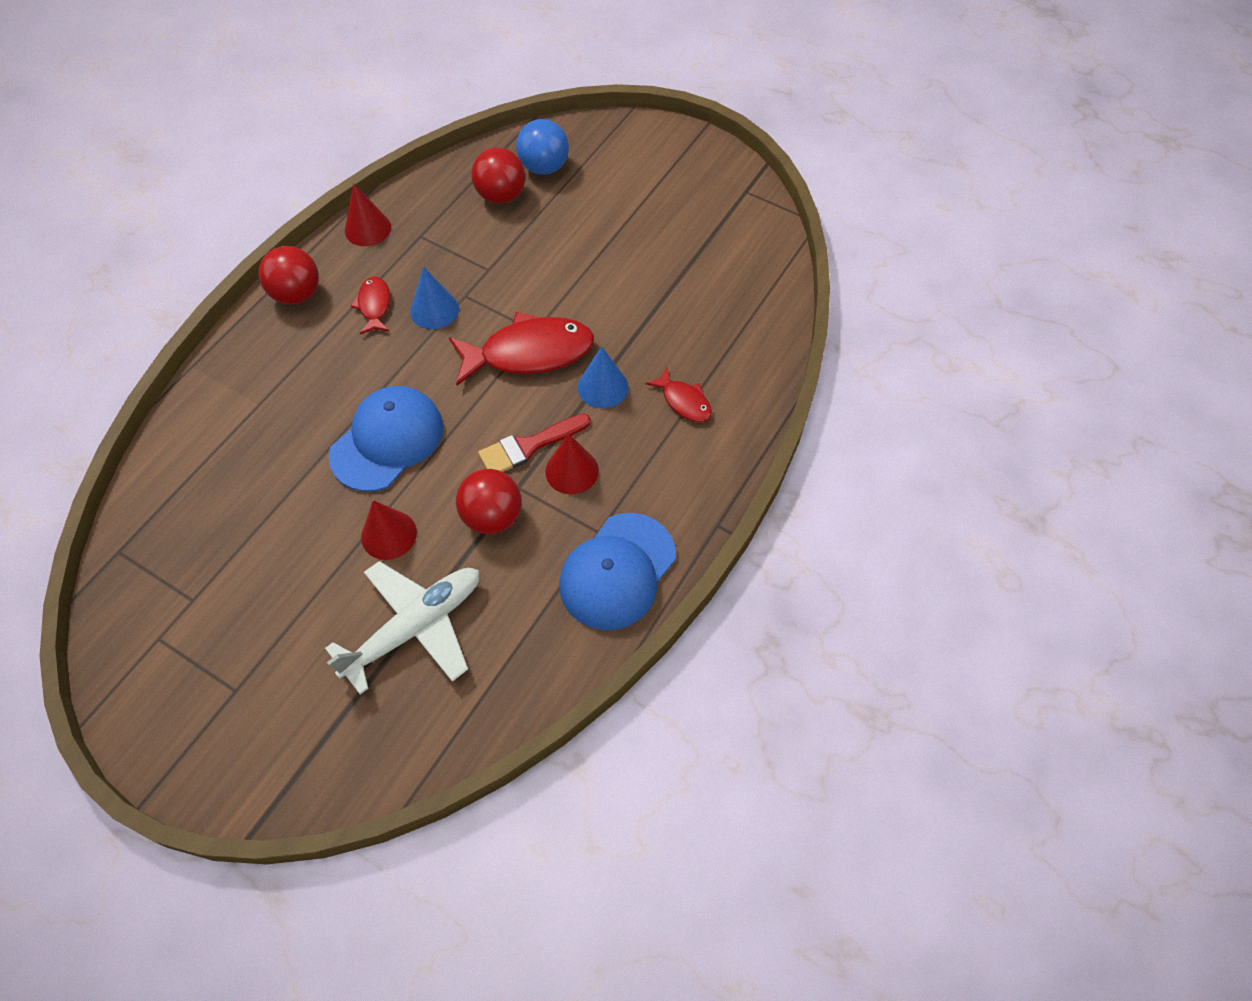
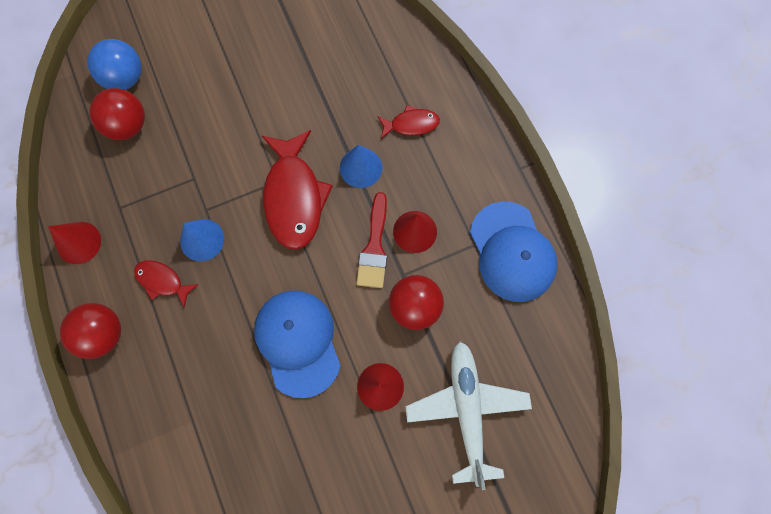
camera: 55 degrees left, 15 degrees up
(529, 353) = (294, 197): red fish -> red fish turned 150 degrees clockwise

